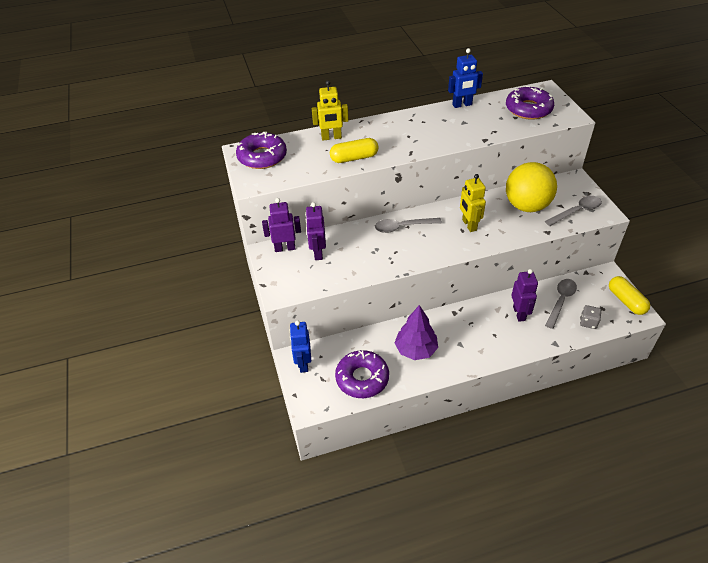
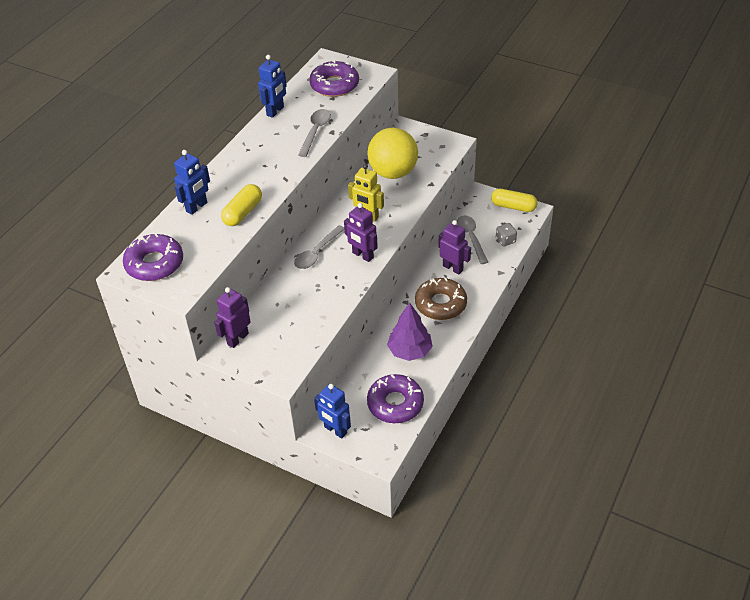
camera: 45 degrees left, 0 degrees up
(317, 253) = (272, 322): purple robot -> purple robot (362, 255)
(331, 137) = (197, 207): yellow robot -> blue robot
(478, 333) = (440, 304): none -> brown donut
(576, 211) = (434, 154): grey spoon -> grey spoon (315, 131)

